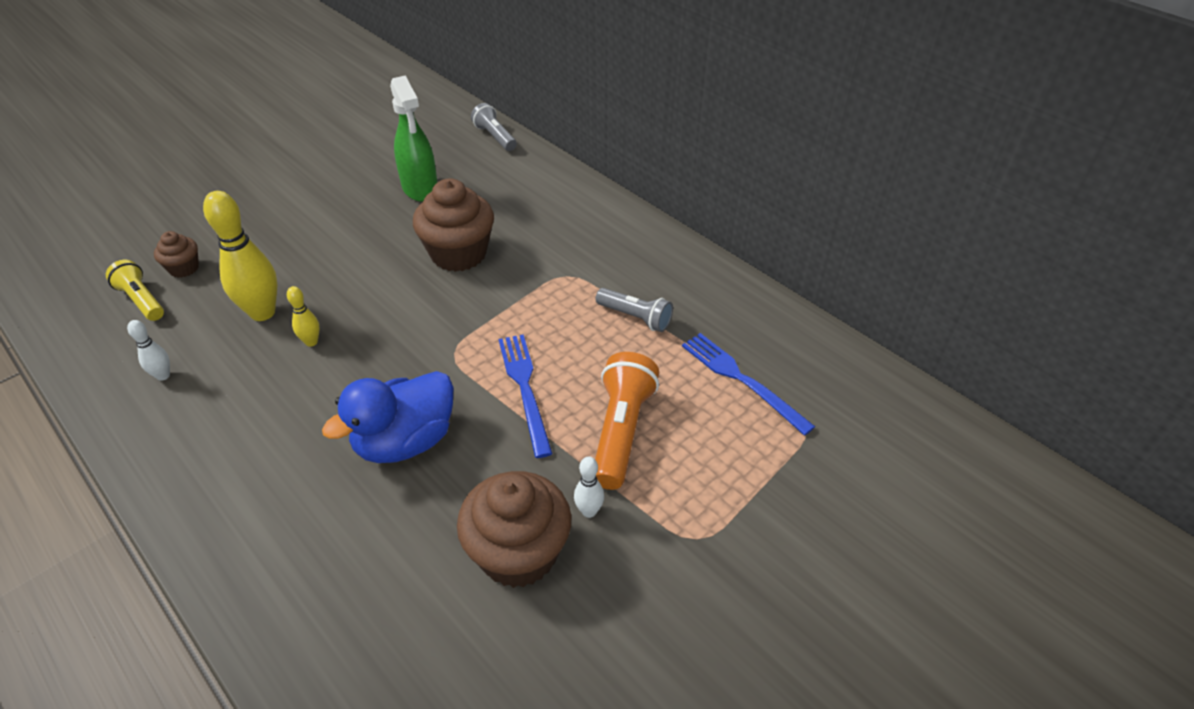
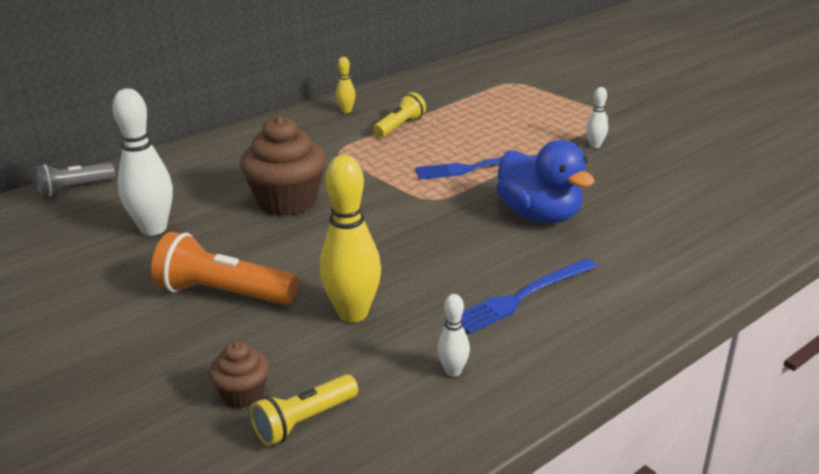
camera: 85 degrees left, 15 degrees down
(311, 342) = (408, 275): yellow bowling pin -> yellow bowling pin (346, 111)
(420, 189) = (153, 229): green spray bottle -> white bowling pin
(518, 553) = (636, 168): brown cupcake -> none
(621, 431) = (521, 134): orange flashlight -> orange flashlight (223, 293)
(635, 317) = (399, 126): grey flashlight -> yellow flashlight
(742, 380) = (471, 96): blue fork -> blue fork (523, 296)

